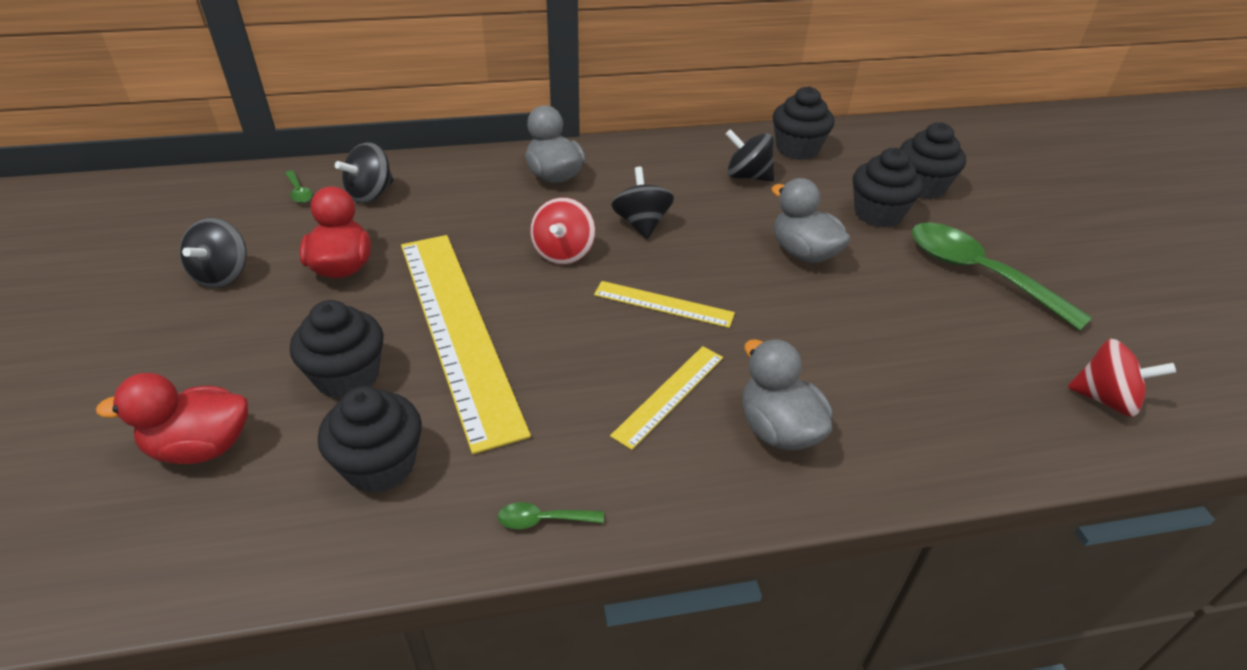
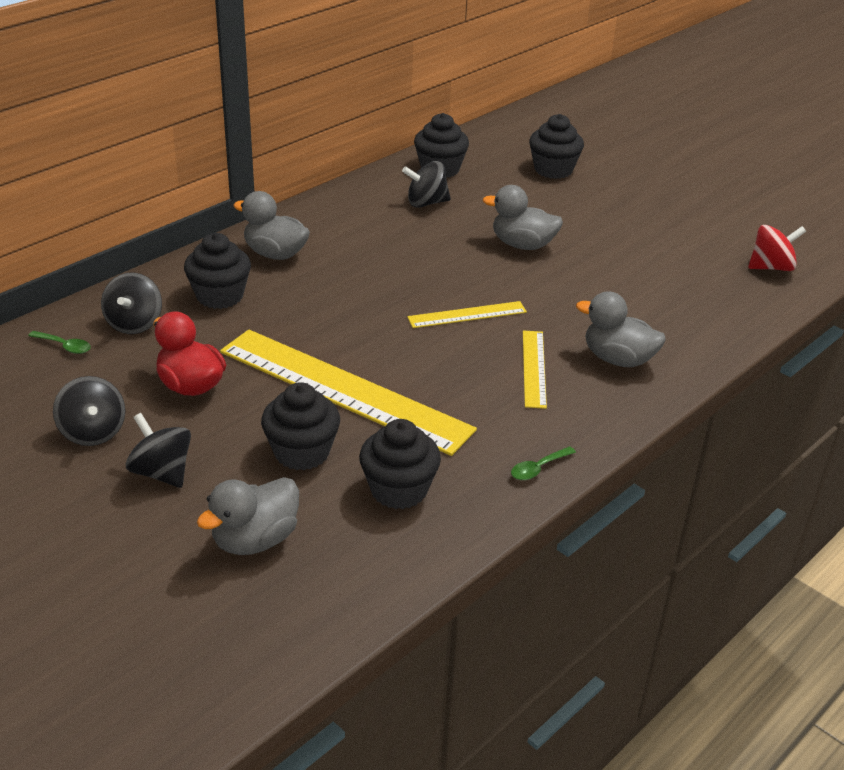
camera: 35 degrees left, 5 degrees down
(201, 447) = (255, 540): red duck -> grey duck
(563, 252) = (354, 308): red spinning top -> none
(641, 224) = (388, 266): black spinning top -> black spinning top (162, 472)
(878, 214) = (543, 199): black cupcake -> black cupcake (220, 296)
(978, 274) = (642, 218): green spoon -> none

